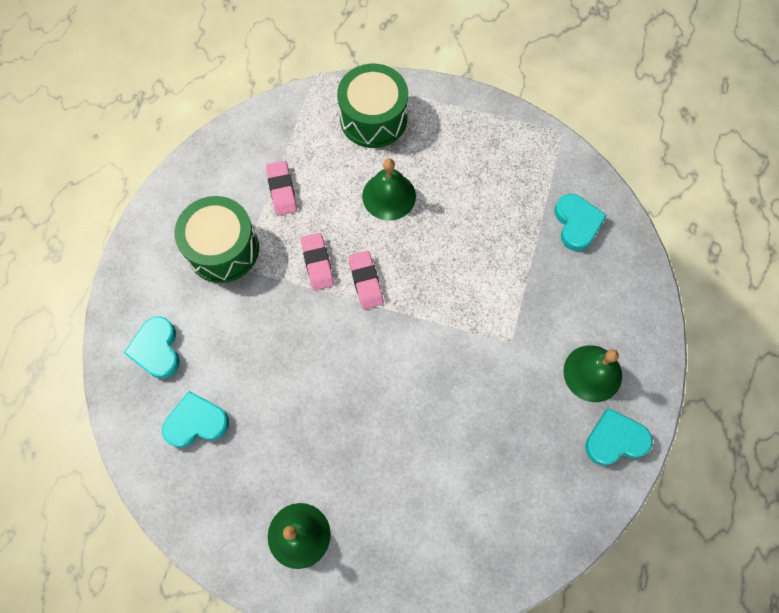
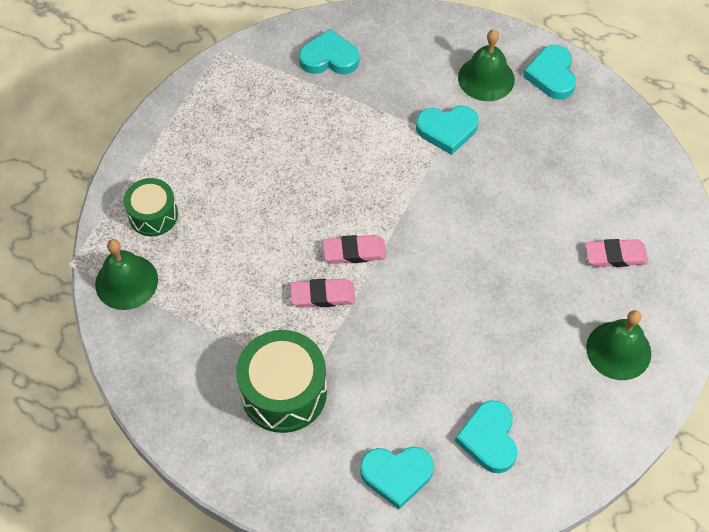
camera: 80 degrees left, 10 degrees down
(282, 190) = (221, 321): pink eraser -> pink eraser (615, 256)
(373, 118) = (153, 215): green drum -> green drum, size x0.62
(389, 196) = (256, 215): green bell -> green bell (126, 282)
(518, 343) = (447, 130): none -> turquoise heart

